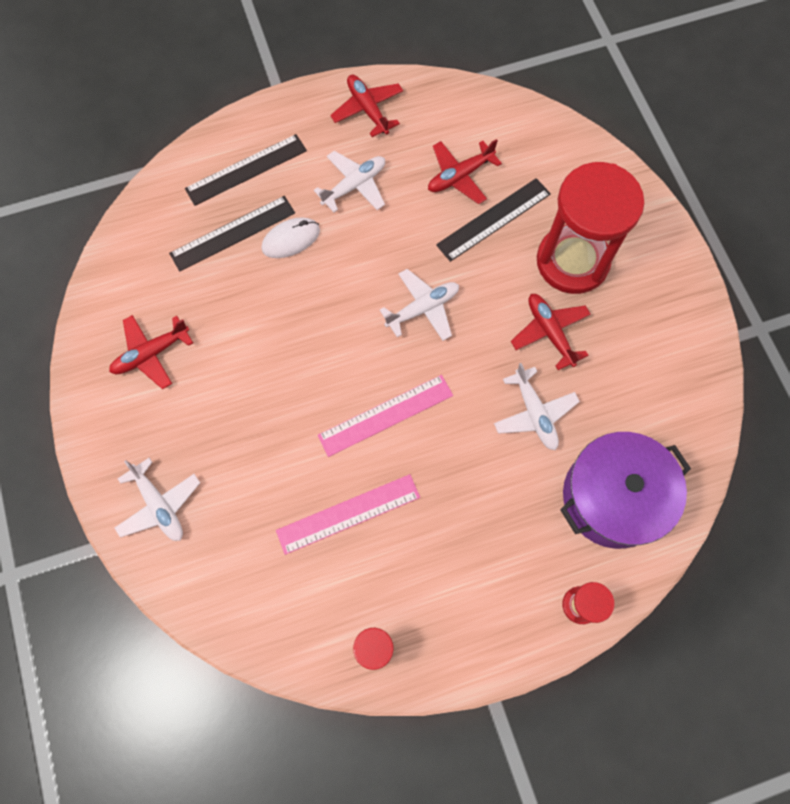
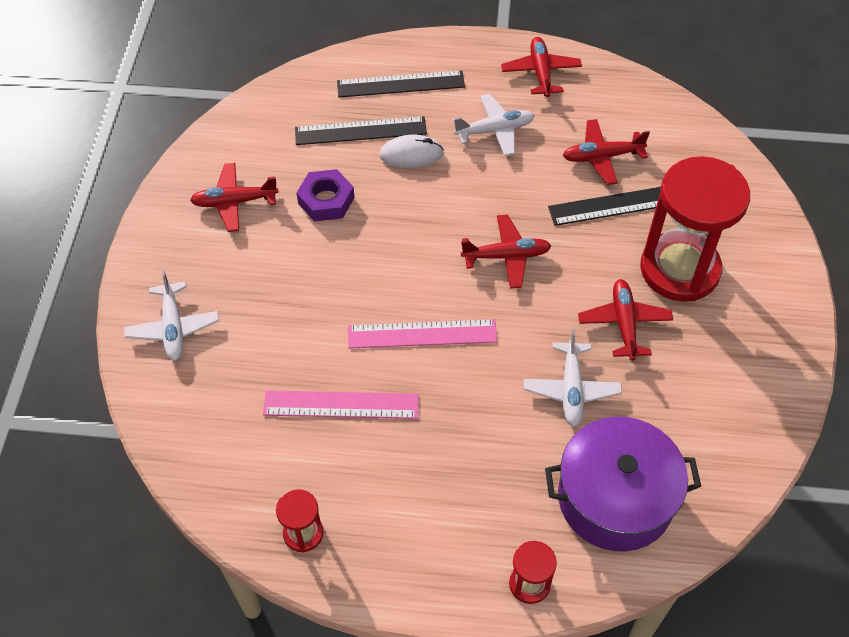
camera: 25 degrees right, 15 degrees down
(236, 317) = (326, 200): none -> purple nut
(422, 308) = (506, 256): white plane -> red plane

